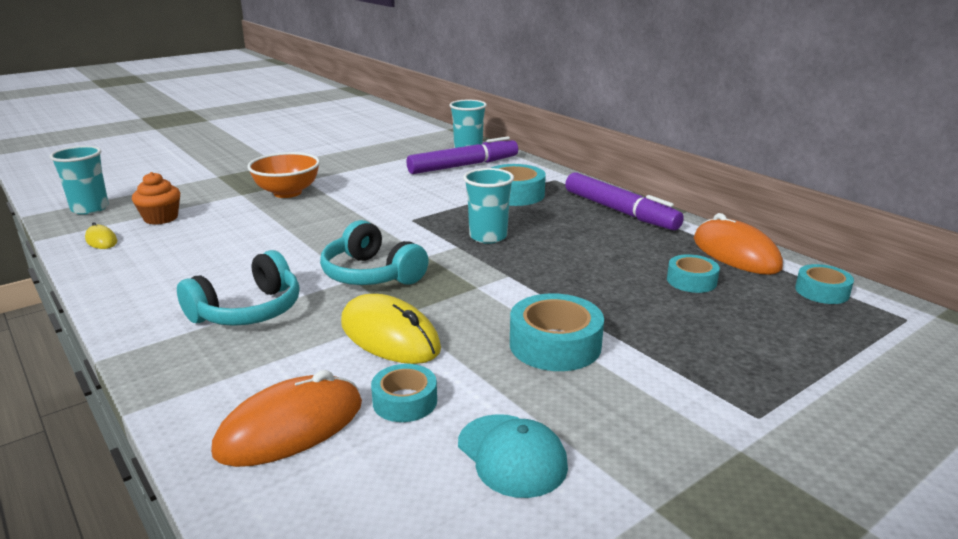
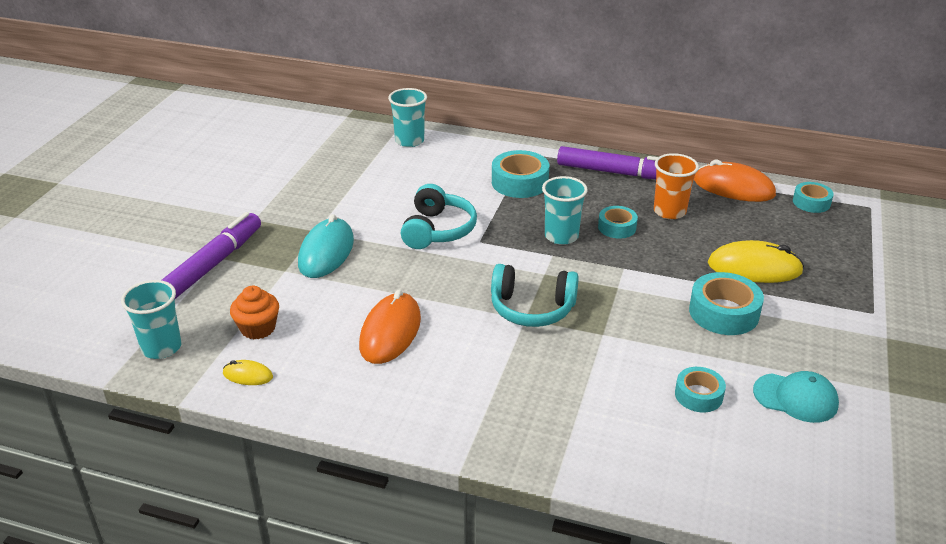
camera: 35 degrees left, 10 degrees up
(248, 311) = (496, 381): turquoise headphones -> turquoise headphones (437, 230)
(287, 193) = (326, 252): orange bowl -> turquoise mouse
(290, 428) = (663, 446): orange mouse -> orange mouse (390, 332)
(389, 336) = (622, 354): yellow mouse -> yellow mouse (754, 268)
(463, 166) = (432, 162): purple marker -> purple marker (213, 264)
(629, 251) = (669, 211): none -> orange cup
(691, 281) = (736, 224): turquoise tape -> turquoise tape (617, 227)

